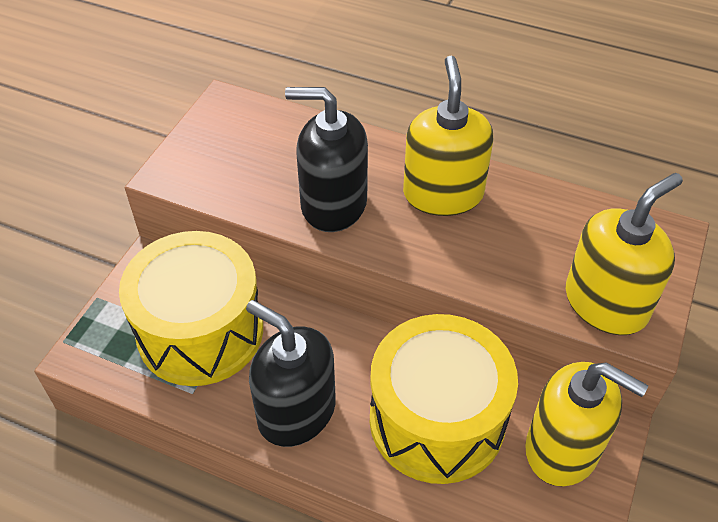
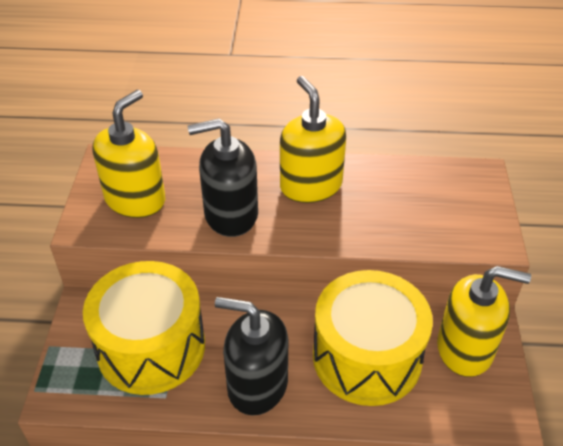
camera: 20 degrees left, 5 degrees down
(606, 303) = (462, 232): yellow soap dispenser -> yellow soap dispenser (135, 199)

